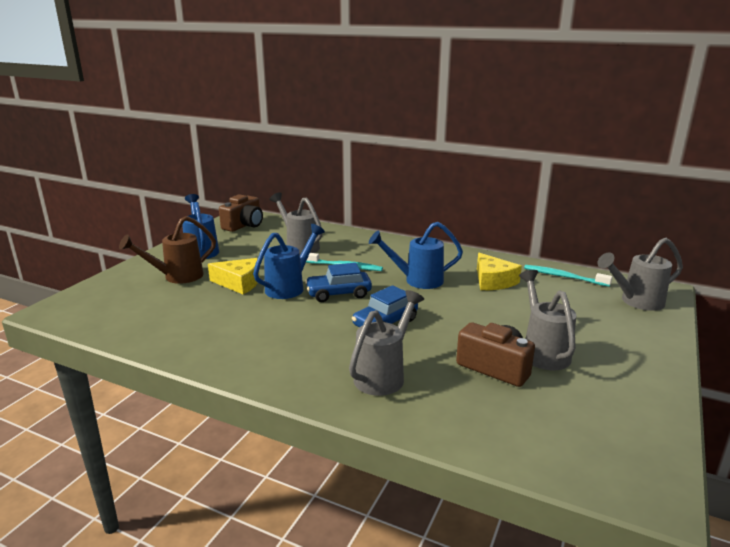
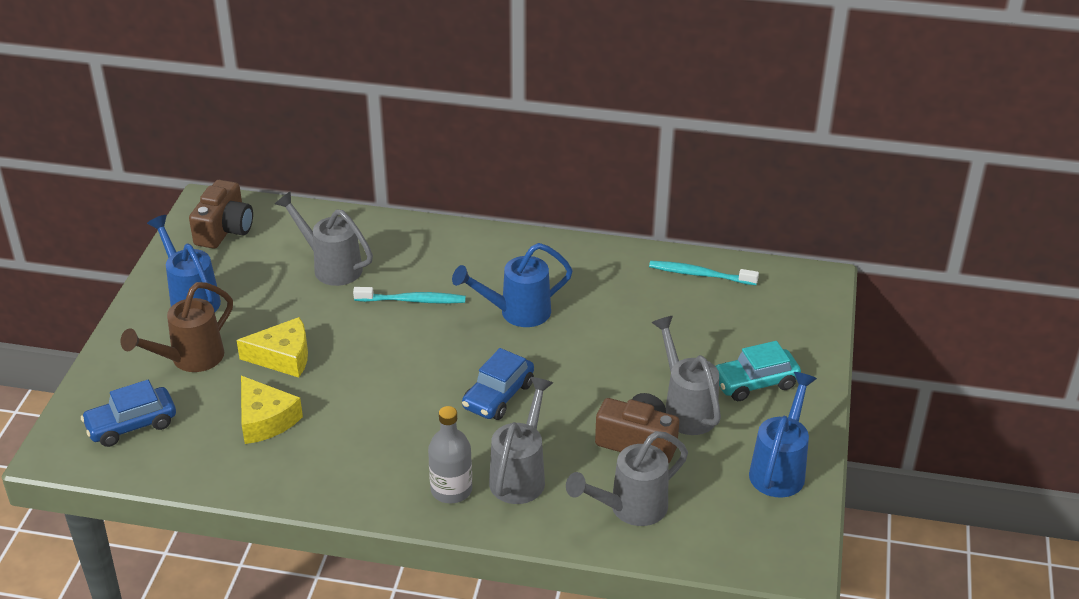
camera: 15 degrees left, 15 degrees up
(289, 287) = (354, 353): blue watering can -> blue watering can (780, 468)
(320, 376) = (451, 490): none -> grey bottle
(338, 294) = (423, 355): blue car -> blue car (131, 425)
(493, 281) = (613, 298): yellow cheese -> yellow cheese (265, 420)
(607, 343) = (755, 383): none -> turquoise car
(636, 302) = (787, 308): grey watering can -> grey watering can (629, 509)

